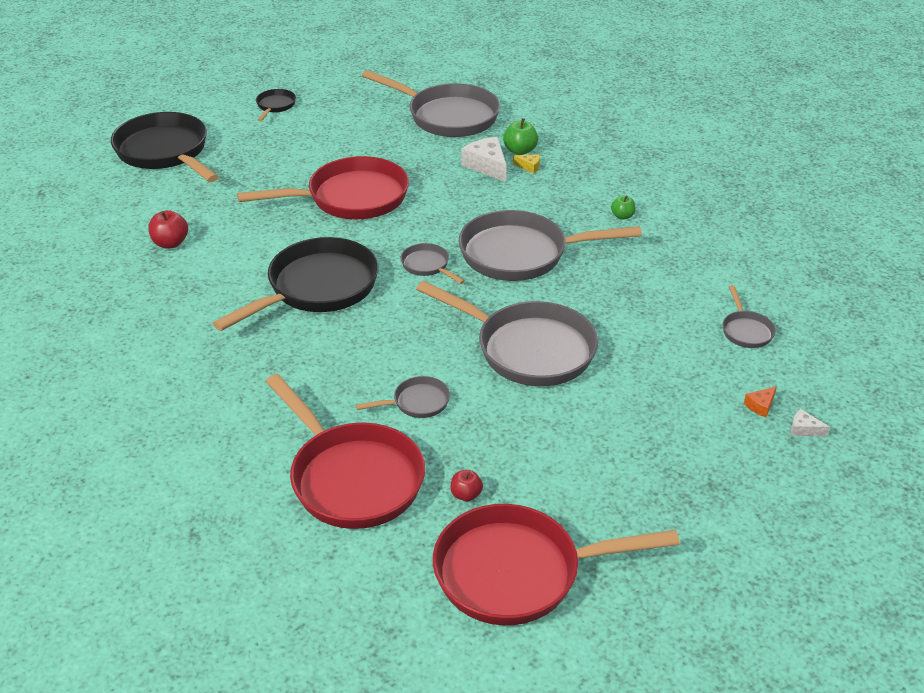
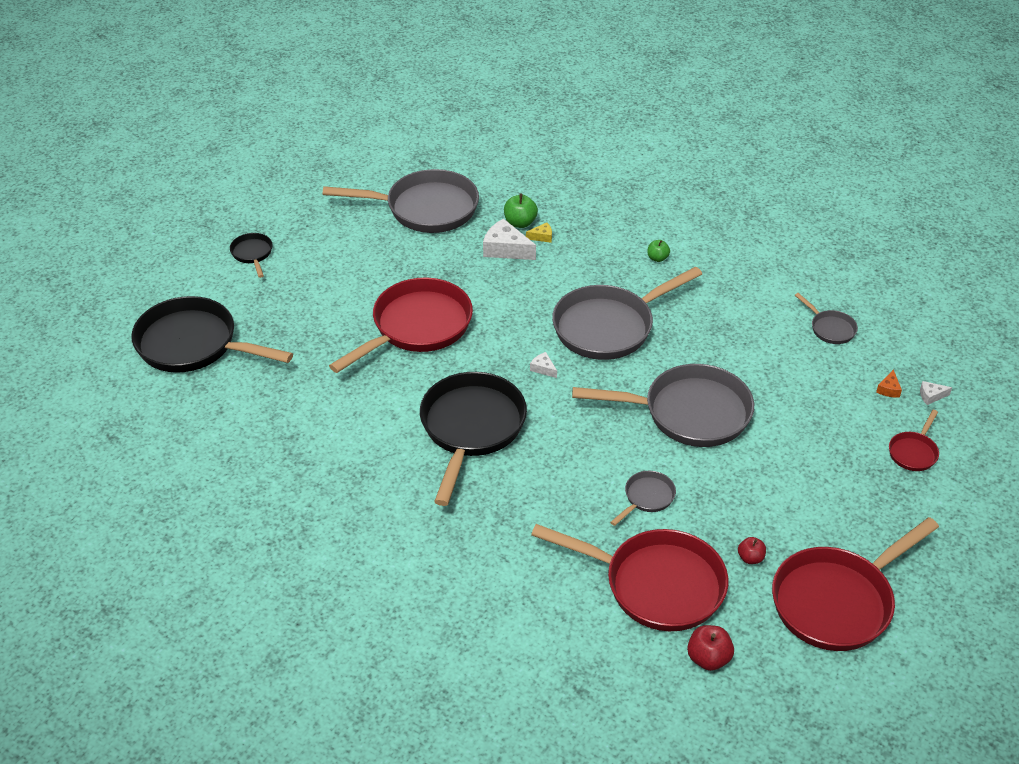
camera: 30 degrees left, 5 degrees up
(170, 243) = (296, 438): red apple -> red apple (708, 658)
(427, 265) = (543, 368): grey pan -> white cheese
(734, 472) = (913, 452): none -> red pan

